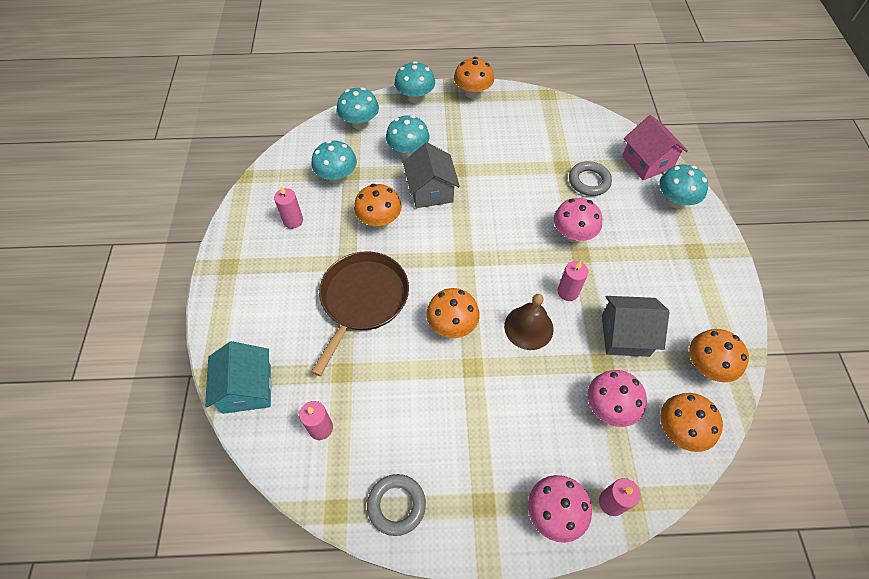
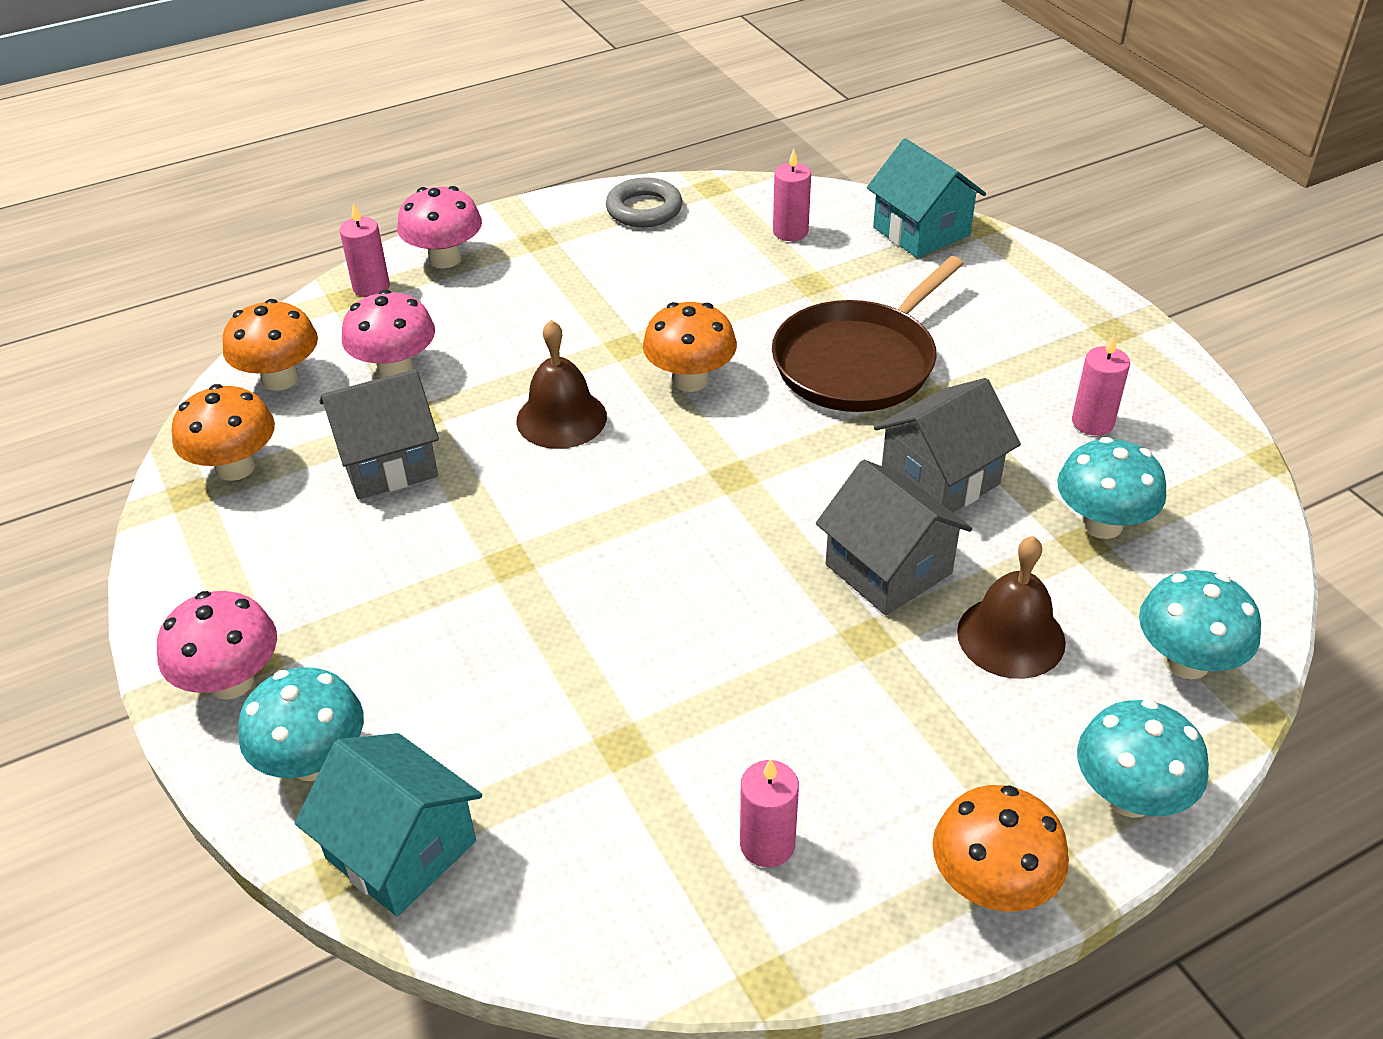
camera: 155 degrees right, 15 degrees down
(362, 300) = (859, 362): brown pan -> brown pan turned 45 degrees clockwise
(379, 220) = (940, 478): orange mushroom -> grey house
(408, 151) = (1011, 637): turquoise mushroom -> brown bell
(568, 292) = (512, 490): pink candle -> pink candle (767, 844)
(573, 234) = (539, 593): pink mushroom -> pink mushroom (231, 681)
(589, 181) = (542, 731): grey ring -> none
(647, 162) = (401, 850): pink house -> turquoise house

